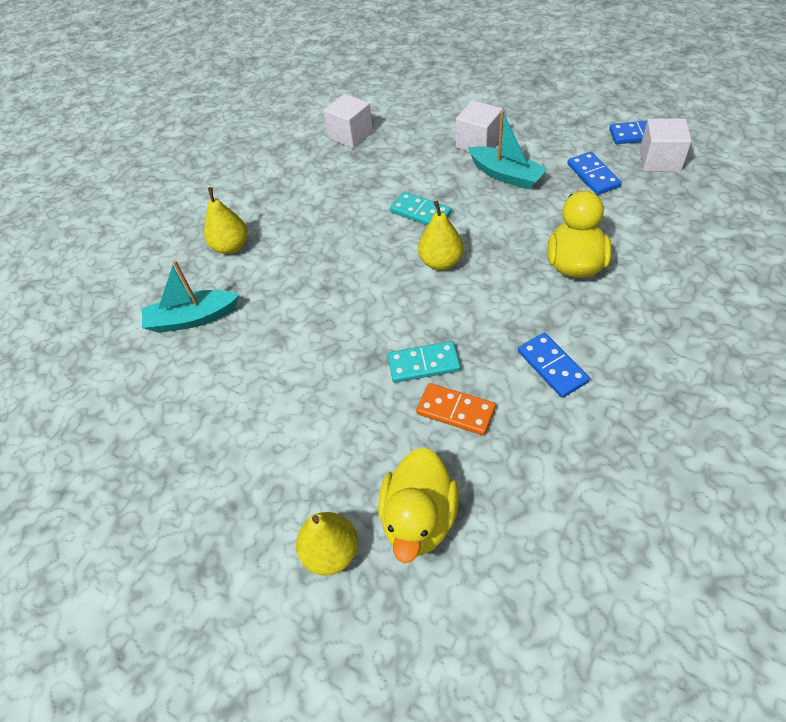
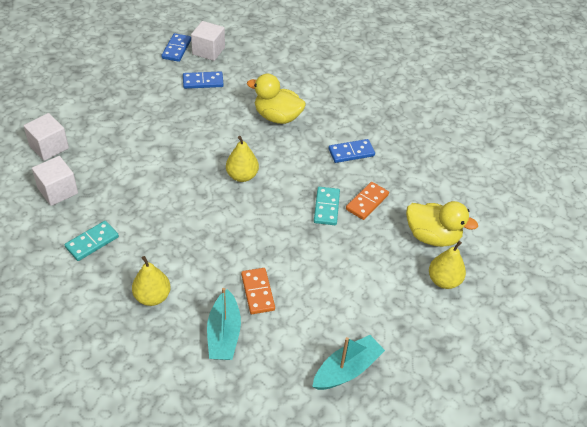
camera: 85 degrees left, 5 degrees down
(257, 331) = (257, 292): none -> orange domino
(420, 212) = (185, 173): turquoise domino -> turquoise domino (92, 242)
(478, 143) = (128, 122): white cube -> white cube (49, 147)
(506, 175) = (174, 119): turquoise boat -> turquoise boat (347, 369)

